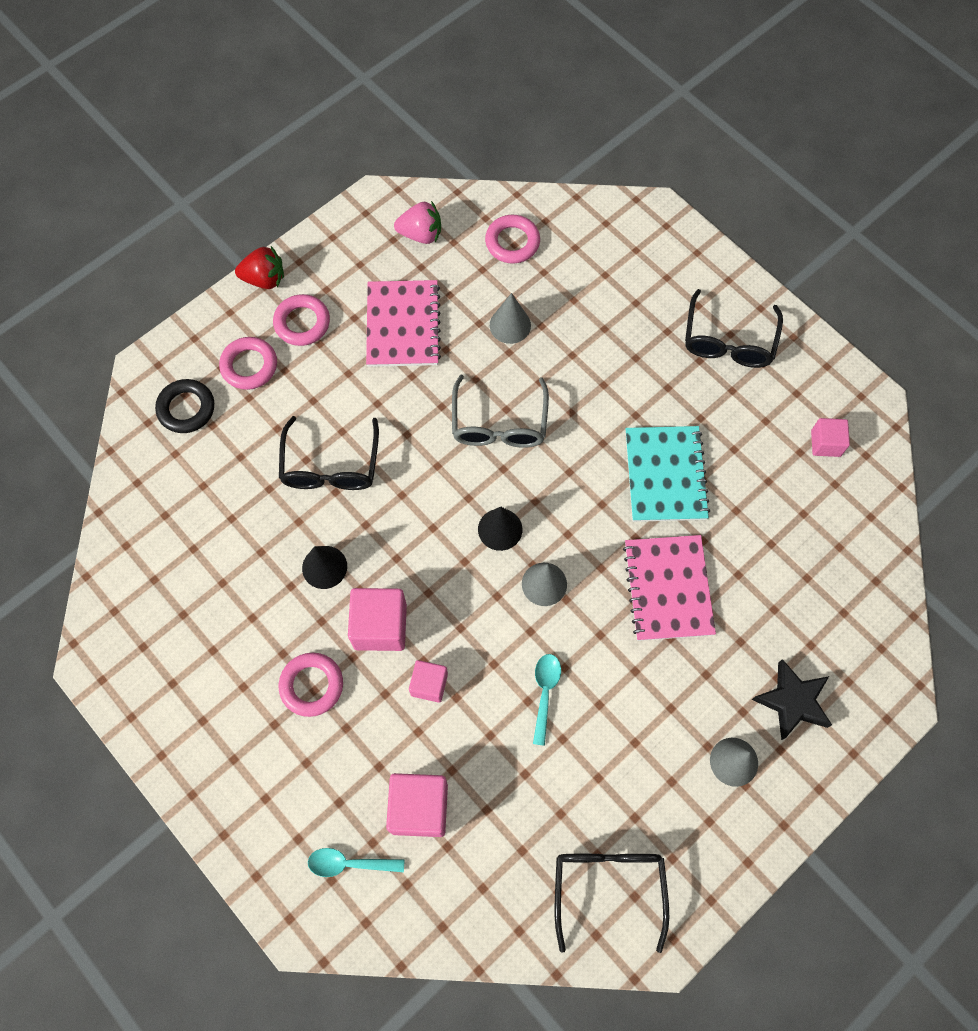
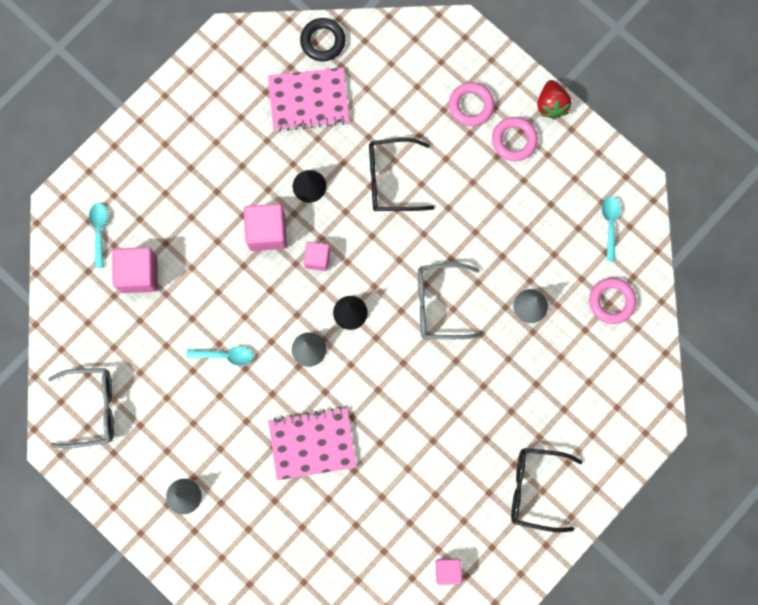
camera: 85 degrees right, 10 degrees up
(186, 408) = (429, 65): black ring -> black ring (323, 41)
(312, 685) = (220, 189): pink ring -> none
(403, 325) = (521, 219): pink notebook -> pink notebook (308, 100)
(421, 234) = (610, 224): pink strawberry -> turquoise spoon
(429, 684) = (226, 272): pink cube -> pink cube (317, 258)
(608, 888) = (91, 408): black glasses -> grey glasses
(665, 475) = (407, 439): turquoise notebook -> none
(792, 701) = (231, 540): black star -> none

